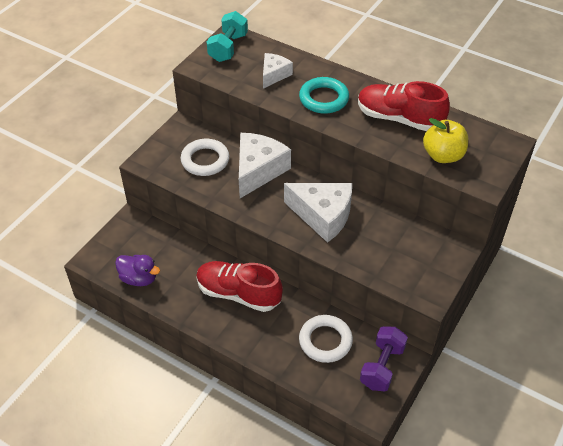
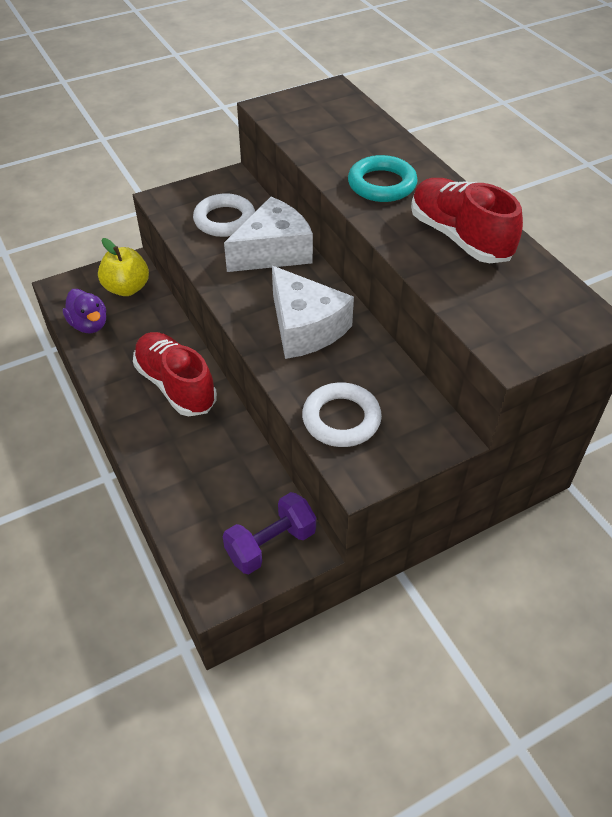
camera: 30 degrees right, 0 degrees up
(228, 48) = (318, 99): turquoise dumbbell -> none
(274, 75) = (345, 141): white cheese -> none
(325, 341) = (228, 482): white ring -> white ring (341, 419)
(443, 155) = (481, 299): yellow apple -> yellow apple (127, 288)

